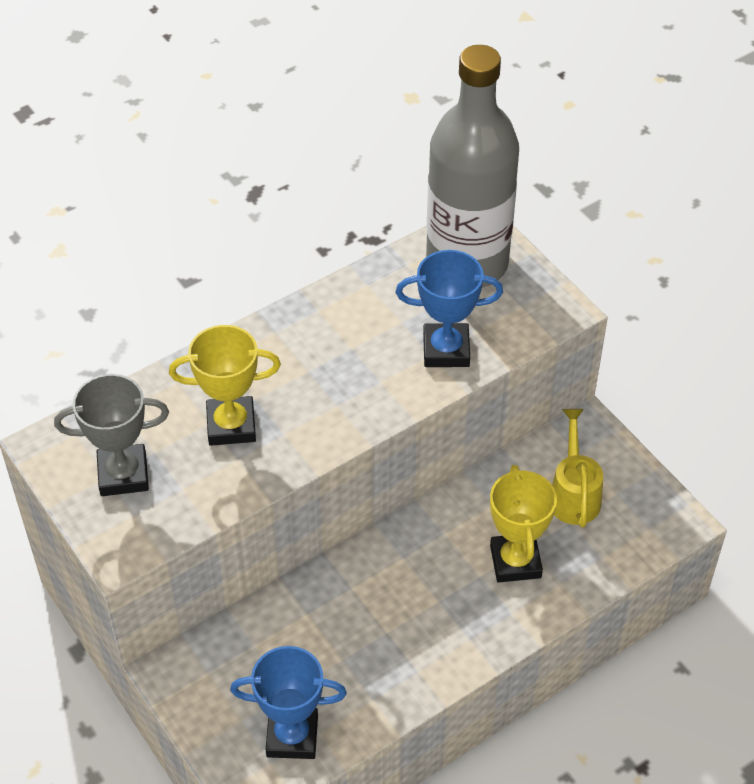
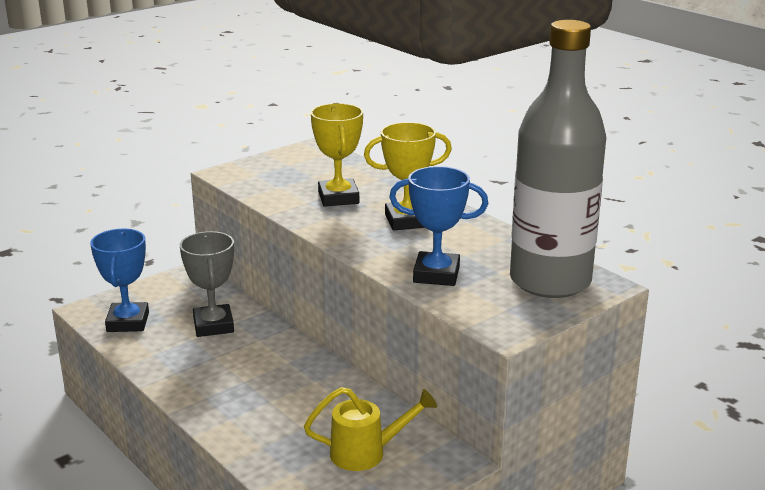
camera: 85 degrees right, 25 degrees down
(123, 474) = (290, 169): grey trophy -> grey trophy (213, 325)
(446, 350) = (436, 274): blue trophy -> blue trophy turned 75 degrees counterclockwise
(515, 561) = (285, 419): yellow trophy -> yellow trophy (407, 221)

